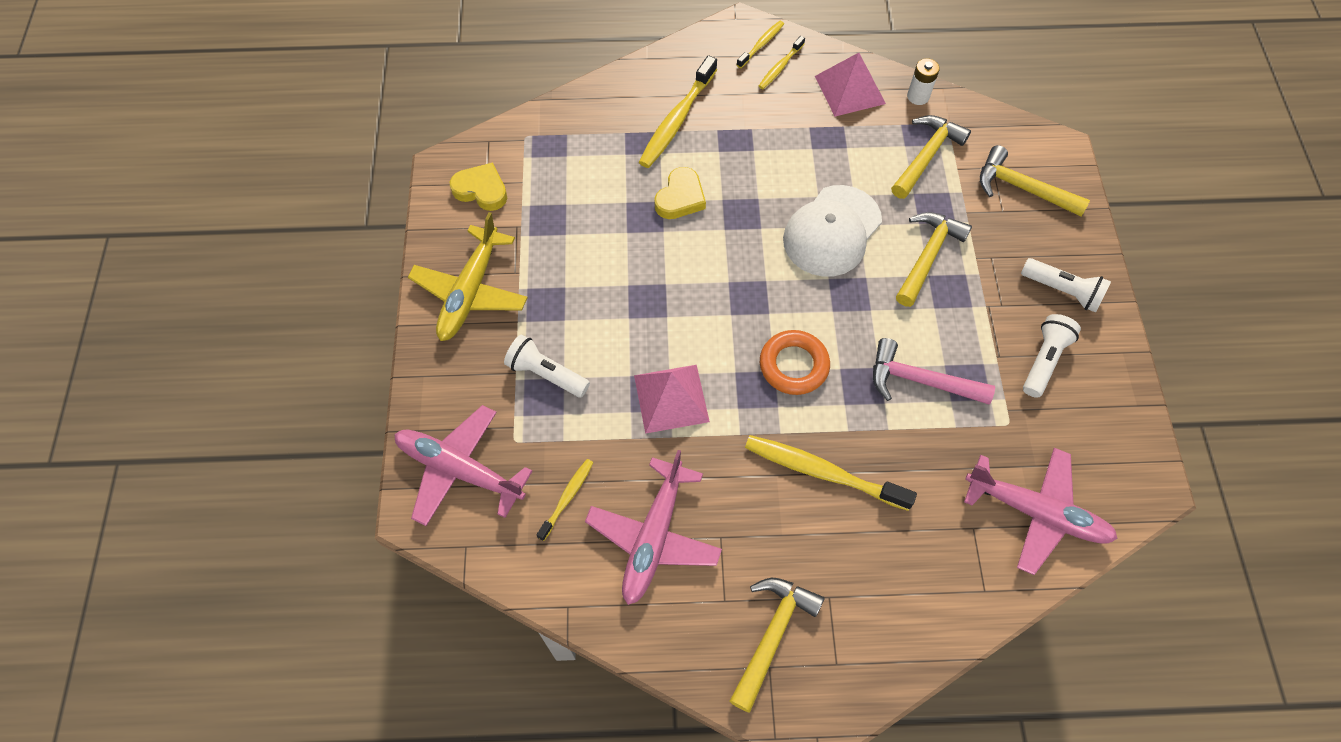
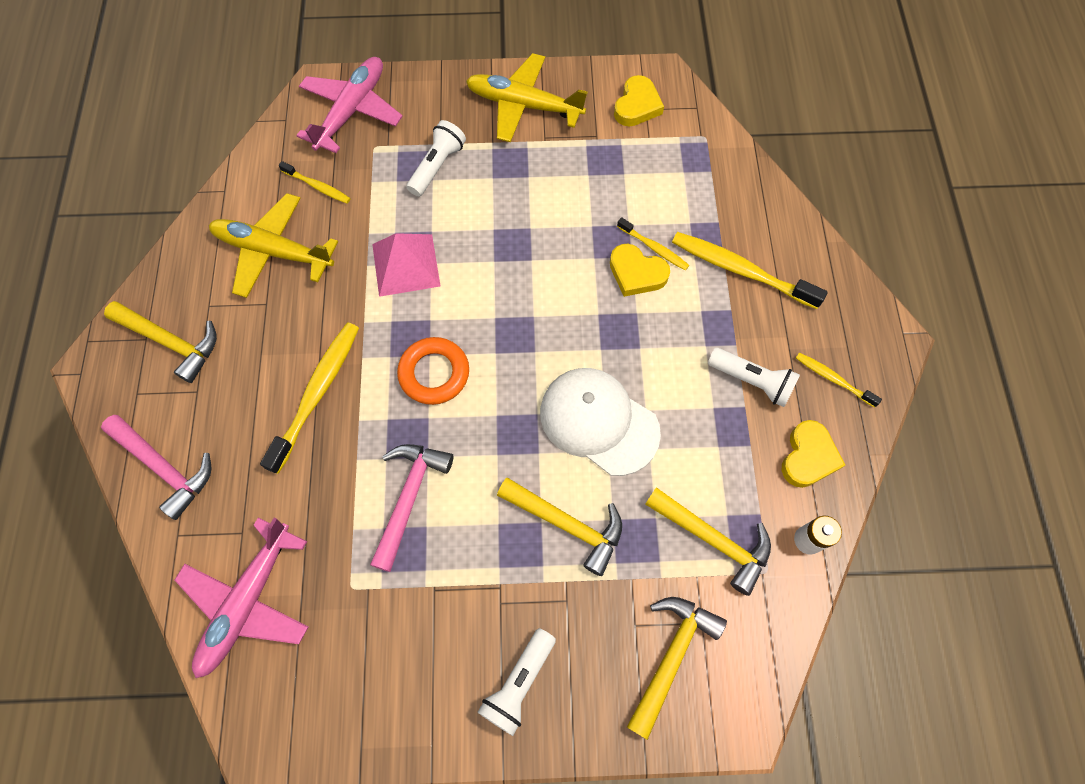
camera: 90 degrees right, 5 degrees up
(654, 536) = (274, 252): pink plane -> yellow plane
(761, 44) = (866, 359): yellow toothbrush -> yellow toothbrush (653, 248)
(850, 90) = (808, 457): pink pyramid -> yellow heart
(917, 616) = (164, 468): none -> pink hammer
(1044, 360) = (425, 642): white flashlight -> white flashlight (752, 381)

